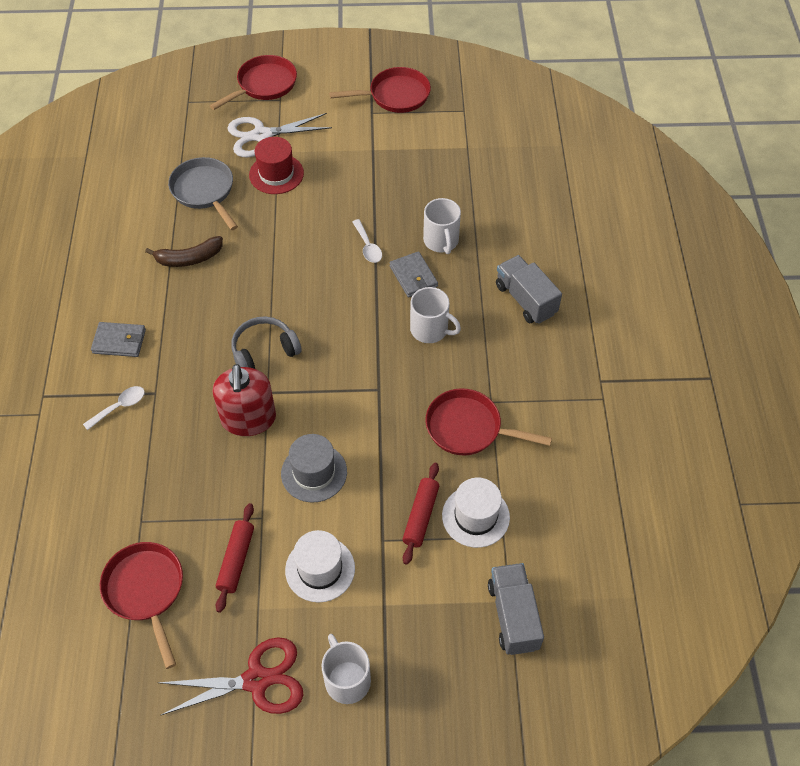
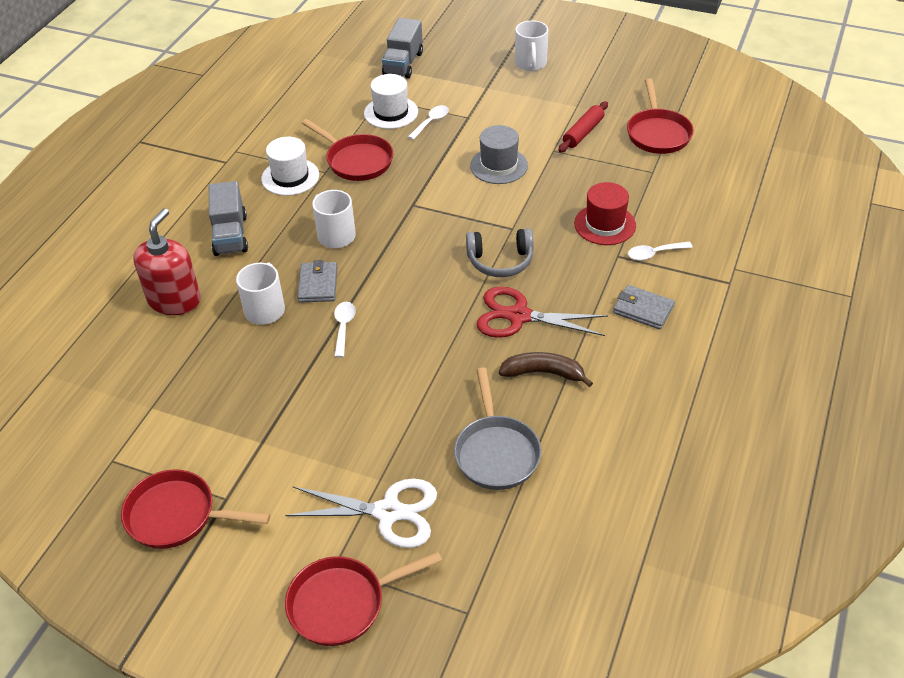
camera: 155 degrees left, 10 degrees down
(248, 419) = (537, 214): red soap dispenser -> red soap dispenser (174, 300)
(257, 680) = (591, 76): red scissors -> red scissors (518, 316)
(276, 174) = (397, 447): red hat -> red hat (605, 224)
(320, 569) = (522, 114): white hat -> white hat (290, 177)
(420, 516) = (431, 122): red rolling pin -> white spoon

